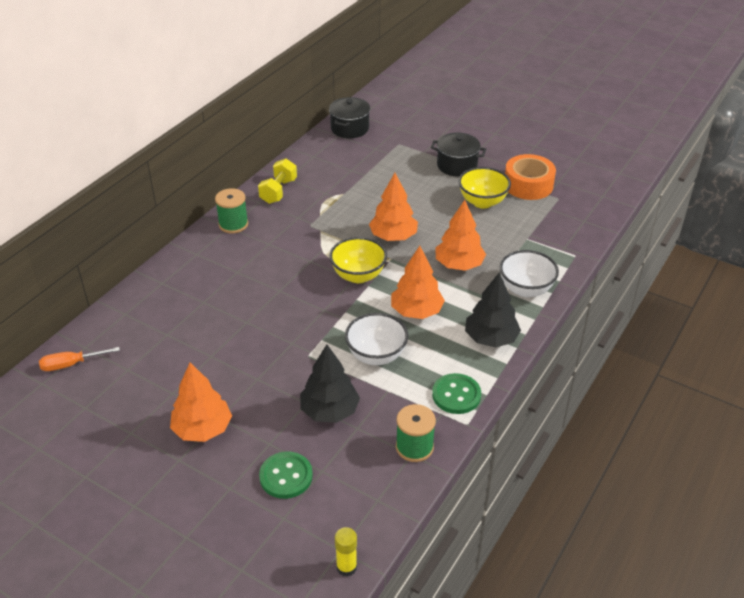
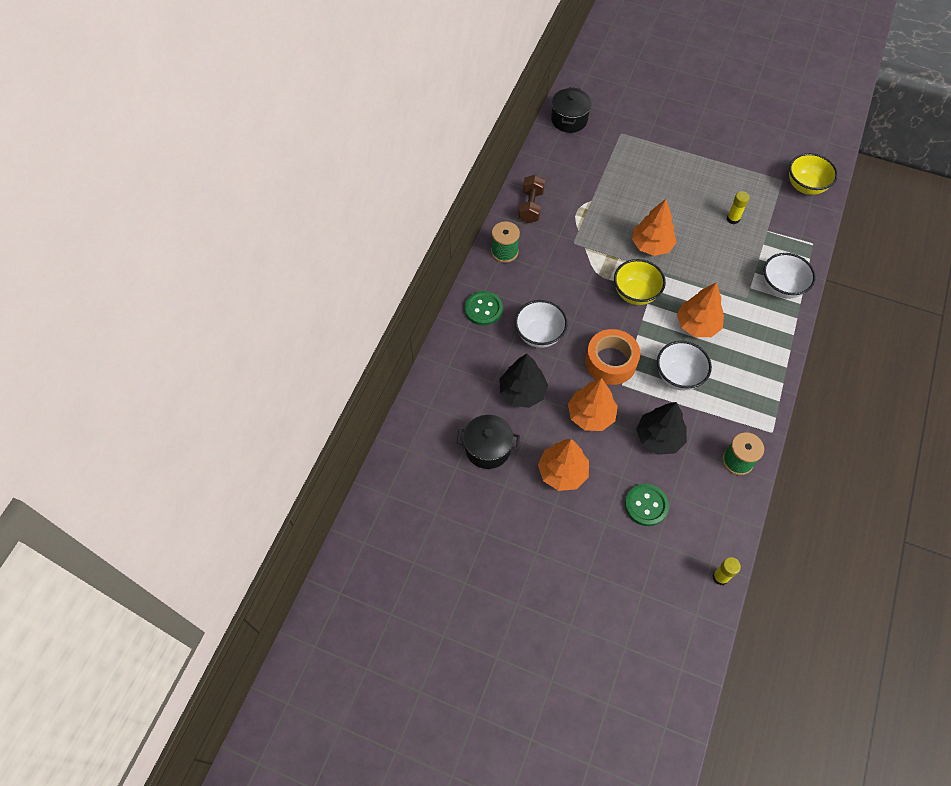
camera: 10 degrees left, 20 degrees up
(71, 364) = (425, 426): orange screwdriver -> none
(236, 299) = (539, 335): none -> white bowl
(278, 191) = (531, 206): yellow dumbbell -> brown dumbbell
(456, 395) = (755, 405): green button -> green button (483, 309)
(457, 165) = (682, 153): black pot -> black pot (488, 448)
(459, 265) = (717, 269): orange tree -> orange tree (590, 415)
(482, 202) = (717, 193): yellow bowl -> yellow bowl (805, 186)
(491, 338) = (767, 344): black tree -> black tree (522, 392)
(492, 225) = (733, 219): none -> yellow glue stick
(528, 185) = (751, 168): orange tape -> orange tape (610, 362)

